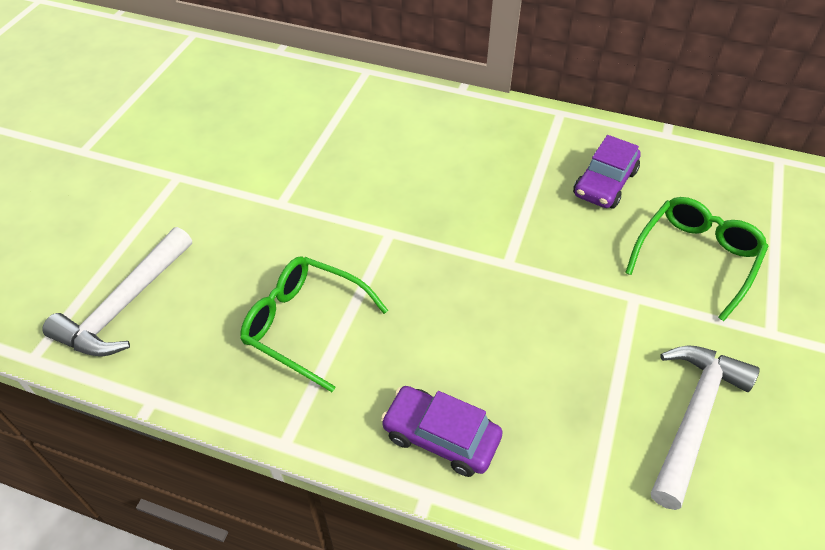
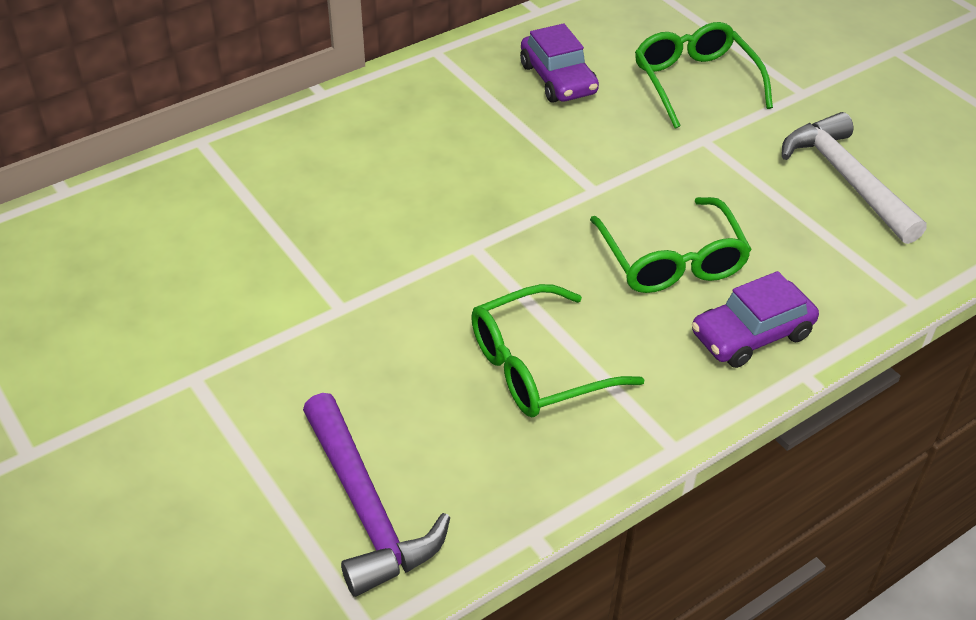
camera: 55 degrees left, 5 degrees down
(125, 305) = (366, 508): white hammer -> purple hammer
(476, 346) = (672, 261): none -> green glasses

